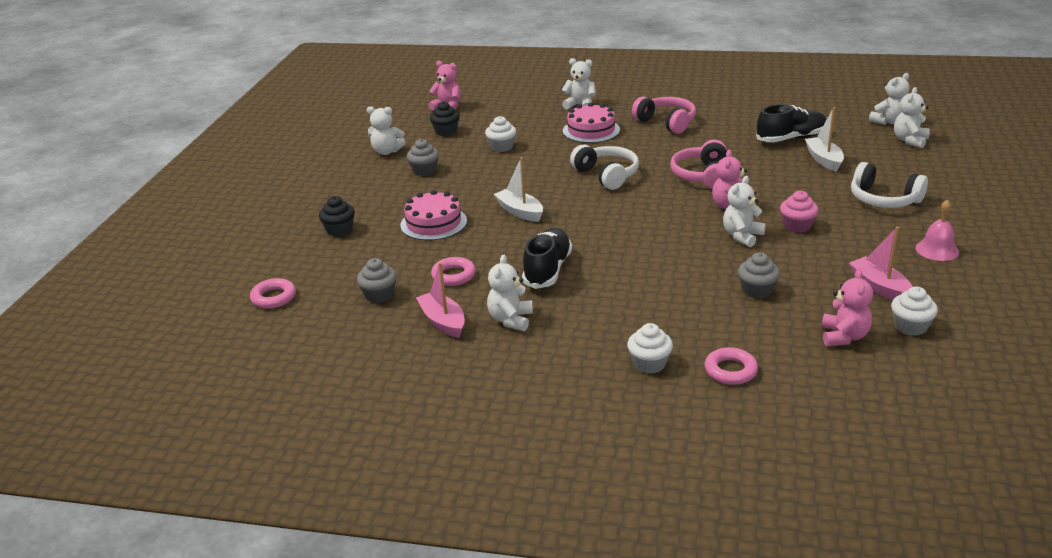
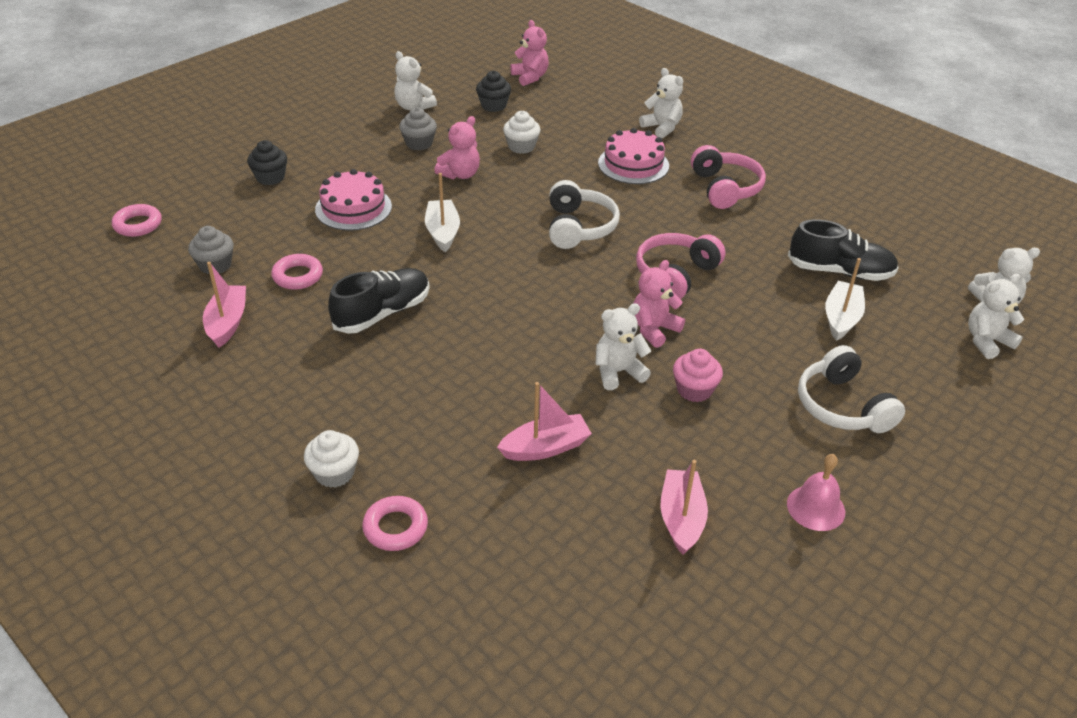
camera: 30 degrees right, 10 degrees up
(510, 320) = (282, 352): white teddy bear -> none
(757, 290) = (545, 447): grey cupcake -> pink boat
(844, 337) = (559, 557): pink teddy bear -> pink teddy bear (460, 174)
(910, 326) = (647, 589): white cupcake -> none

